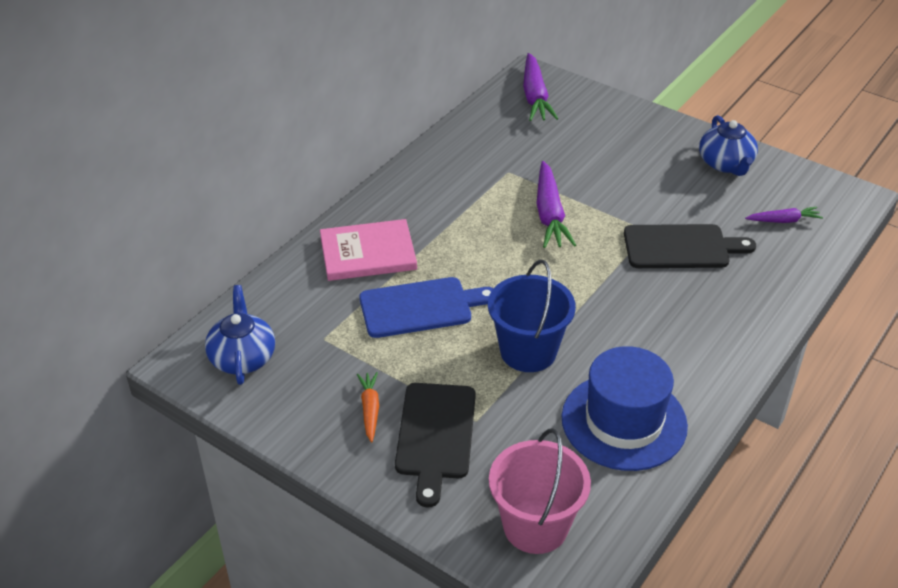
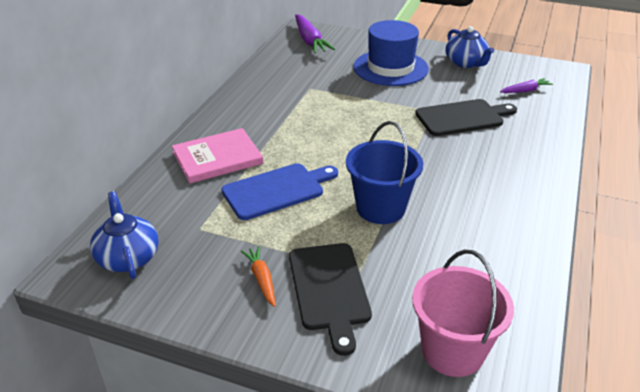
camera: 15 degrees left, 5 degrees down
(549, 214) = (354, 110): purple carrot -> none
(624, 421) = (484, 247): blue hat -> blue hat (390, 68)

